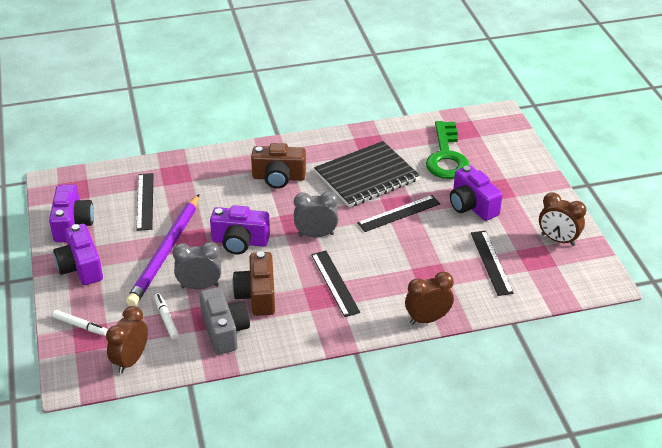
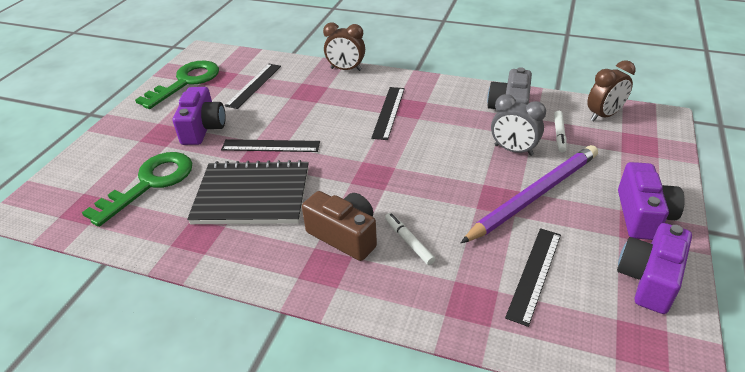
camera: 145 degrees left, 0 degrees up
(80, 326) = (649, 156): white marker -> white marker (409, 242)
(240, 242) = (446, 177): purple camera -> none
(257, 295) = (463, 125): brown camera -> none
(316, 235) = (366, 155): grey clock -> none
(558, 240) = (186, 82): brown clock -> green key

